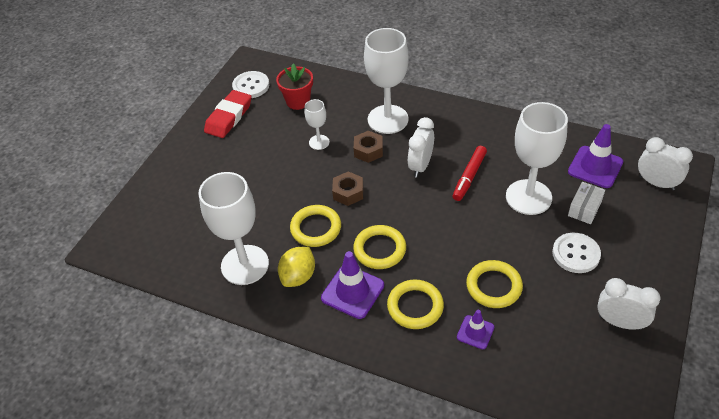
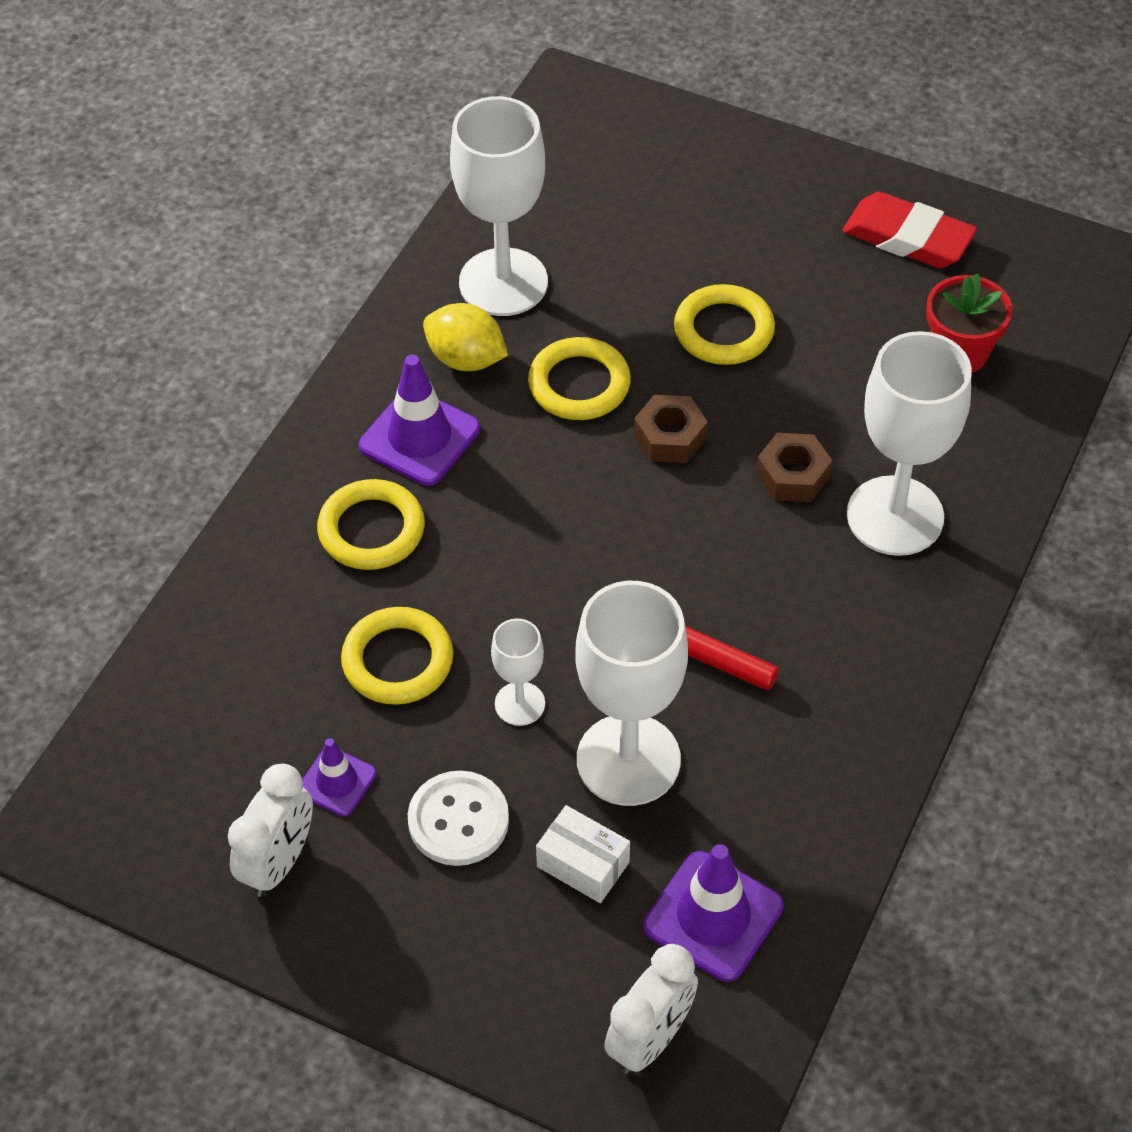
camera: 90 degrees right, 5 degrees up
(251, 86) = (1013, 269): white button -> none
(319, 142) = (823, 390): white goblet -> white goblet (520, 704)
(379, 249) = (514, 483): yellow ring -> yellow ring (724, 330)
(420, 166) = (739, 567): white clock -> none
(475, 332) = (300, 617): purple traffic cone -> purple traffic cone (337, 782)

